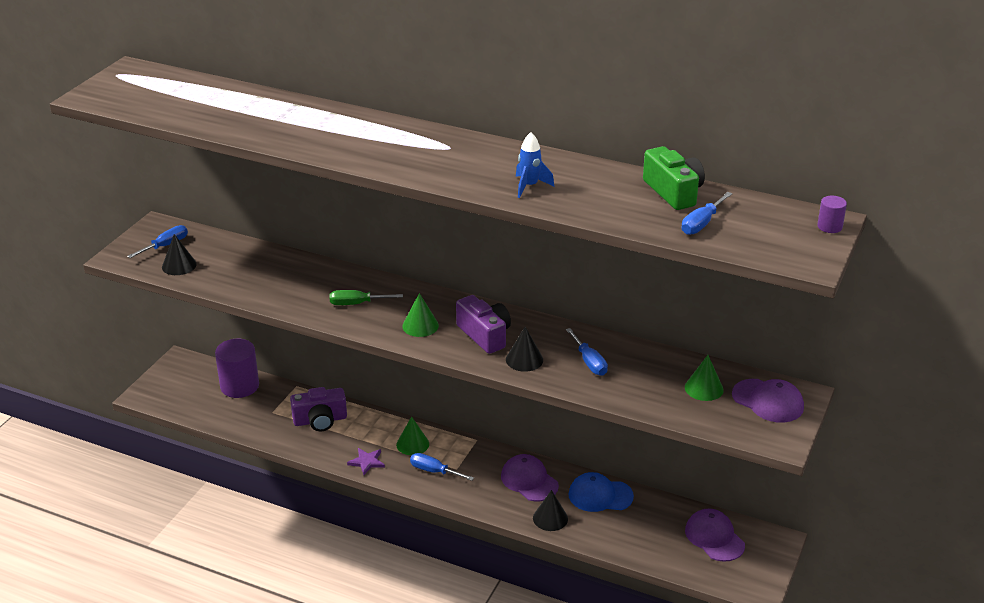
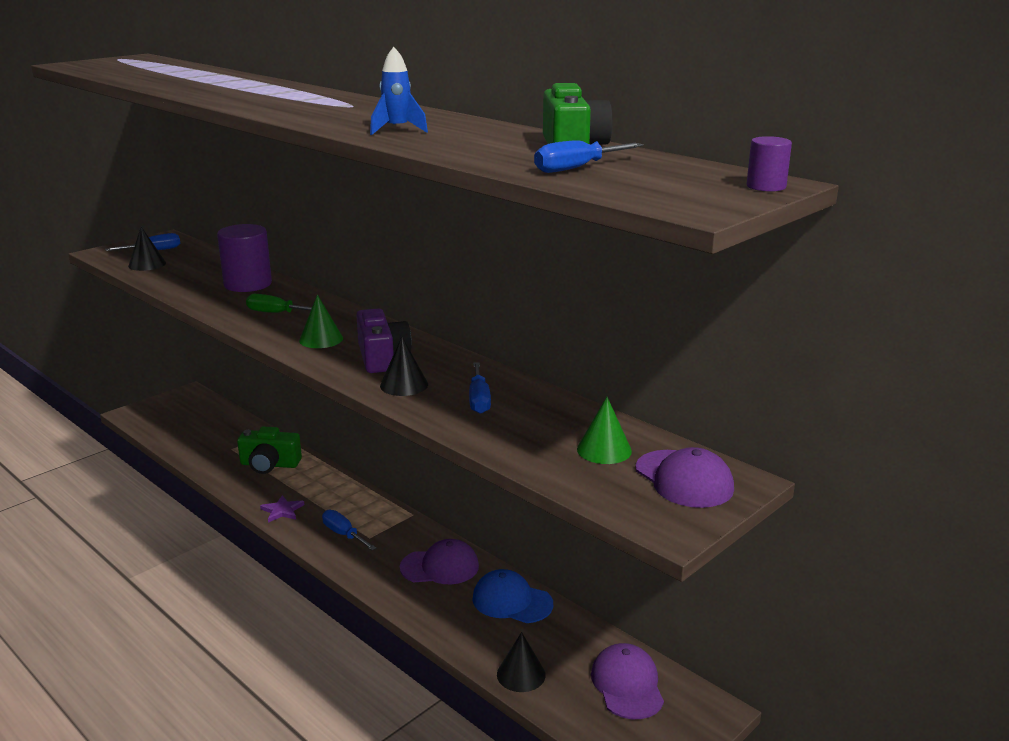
camera: 20 degrees right, 10 degrees down
(239, 386) = (221, 422): purple cylinder -> purple cylinder (248, 284)
(320, 420) = (269, 464): purple camera -> green camera
(412, 444) = (342, 504): green cone -> none
(529, 481) = (440, 567): purple cap -> purple cap turned 105 degrees clockwise
(550, 518) = (435, 612): black cone -> black cone (521, 674)

